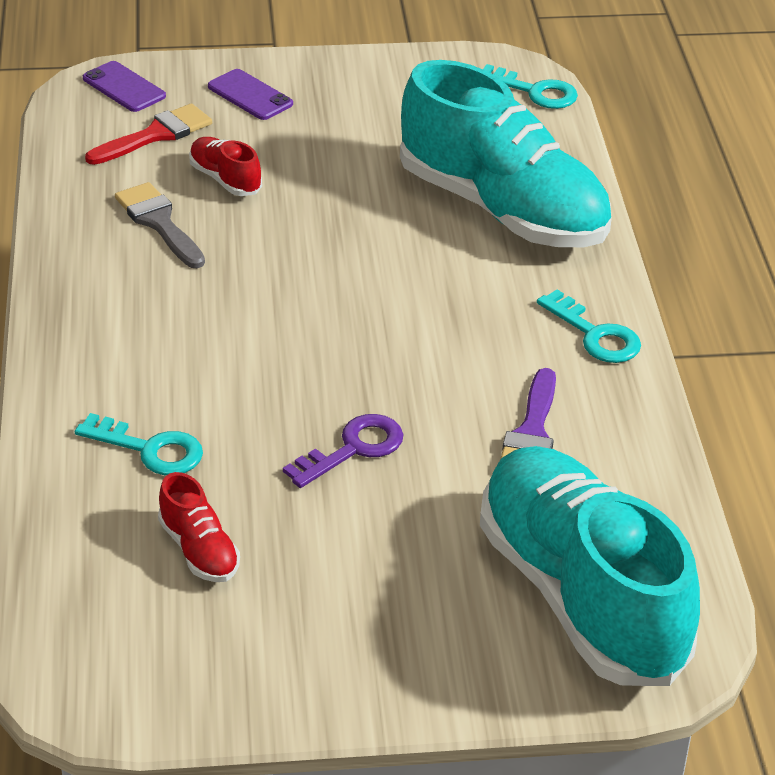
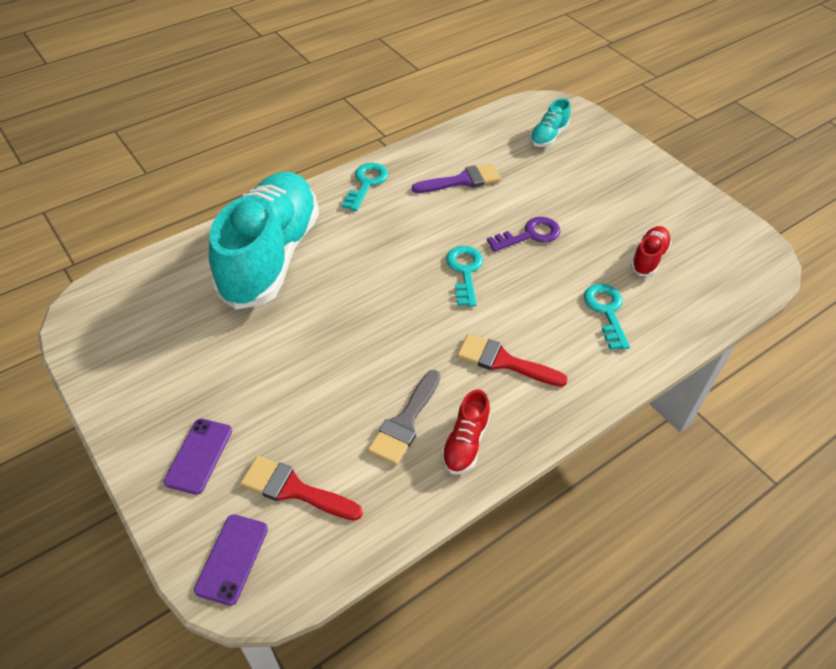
camera: 120 degrees left, 10 degrees up
(164, 323) = (503, 361): none -> red brush
(225, 179) = (327, 411): red shoe -> red shoe (465, 443)
(353, 449) = (530, 235): purple key -> purple key turned 135 degrees clockwise
(535, 91) = (111, 290): turquoise key -> turquoise key (465, 271)
(580, 595) = (548, 136): turquoise shoe -> turquoise shoe, size x0.40

